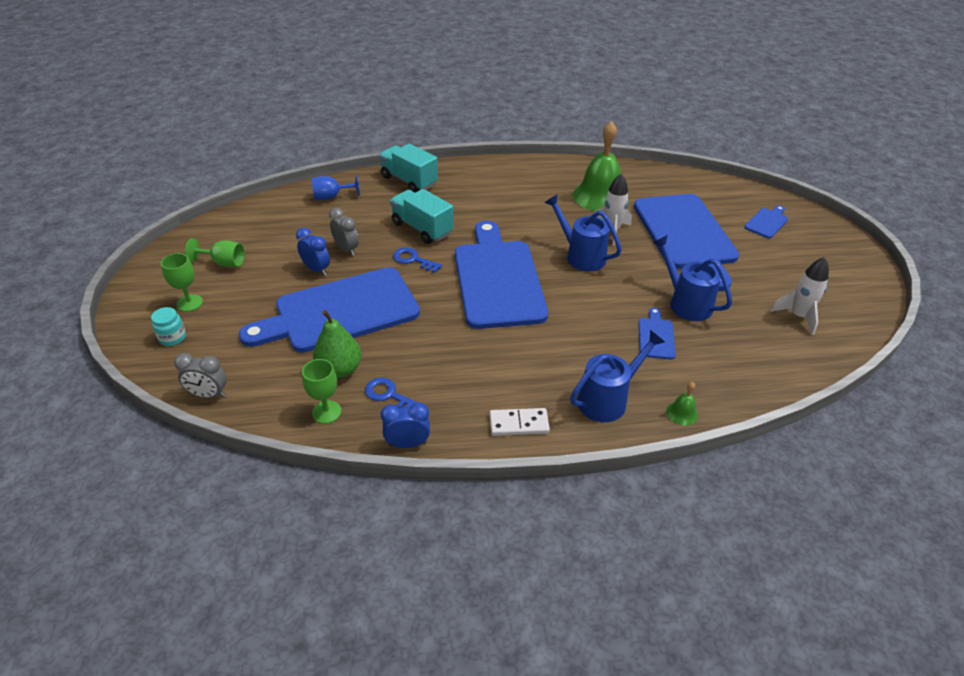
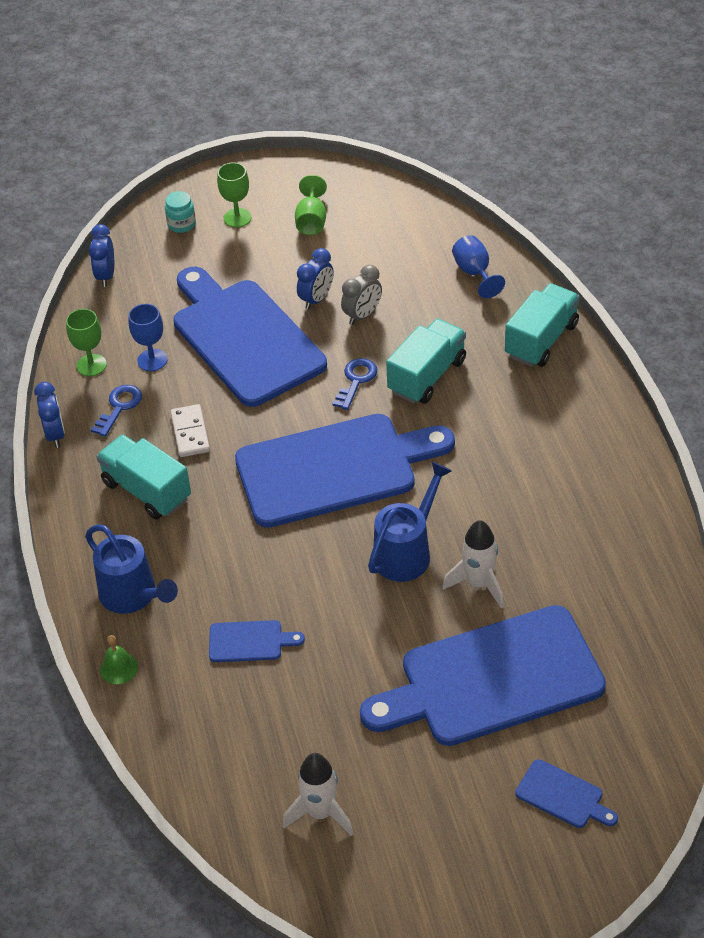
camera: 85 degrees right, 5 degrees up
(209, 394) = (106, 276): grey clock -> blue clock
(339, 369) = (152, 360): green pear -> blue goblet
(494, 383) = (146, 491): none -> turquoise truck
(519, 424) = (89, 519): white domino -> white domino (190, 433)
(599, 196) = (571, 565): green bell -> none
(685, 302) = (326, 675): blue watering can -> none

